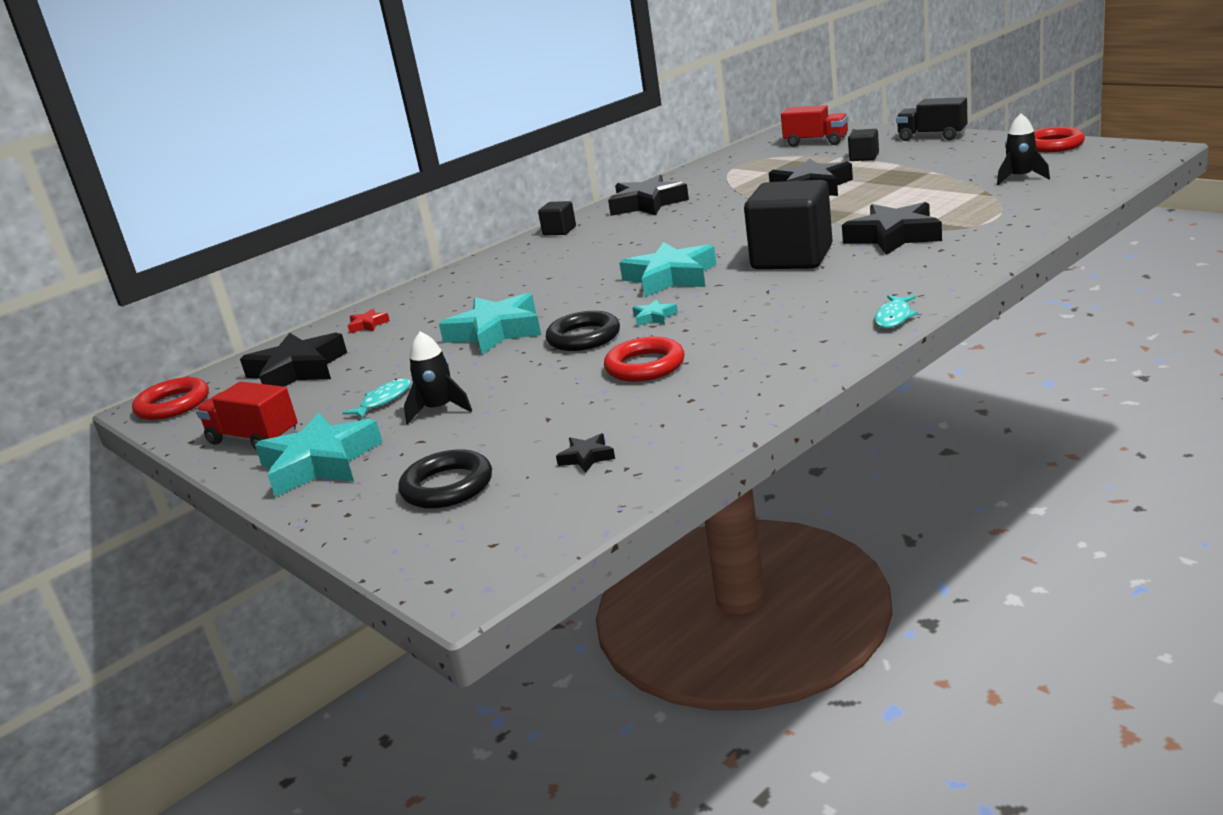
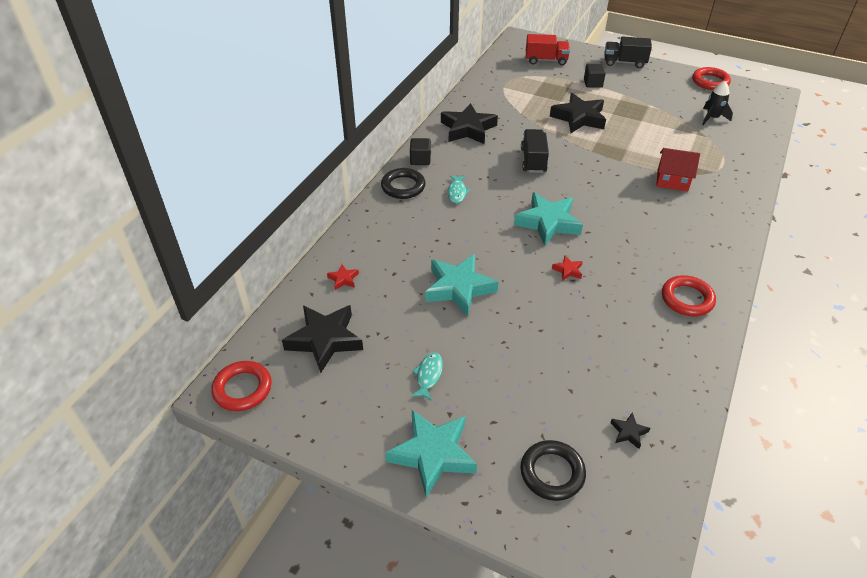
camera: 25 degrees left, 20 degrees up
(254, 438) = (352, 428): red truck -> none
(439, 409) = (481, 384): black rocket -> none
(584, 337) = (532, 294): black ring -> black ring (403, 186)
(645, 366) = (599, 328): red ring -> red ring (687, 299)
(654, 317) = (568, 270): turquoise star -> red star
(707, 226) = (533, 160): none -> black truck
(792, 258) = (619, 202): black cube -> none
(894, 237) = (672, 180): black star -> red house
(894, 317) = (728, 272): turquoise fish -> turquoise fish (457, 192)

